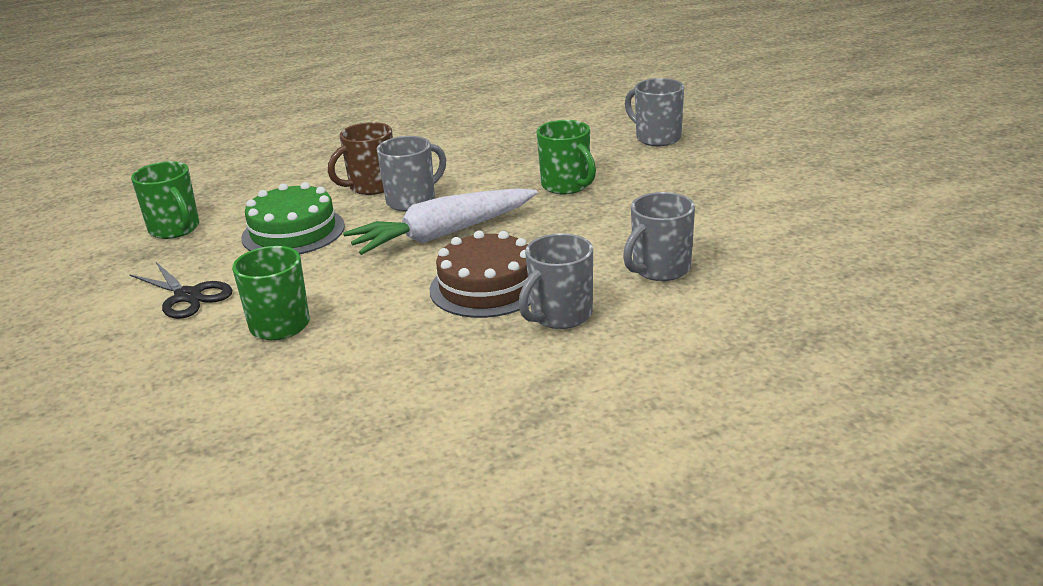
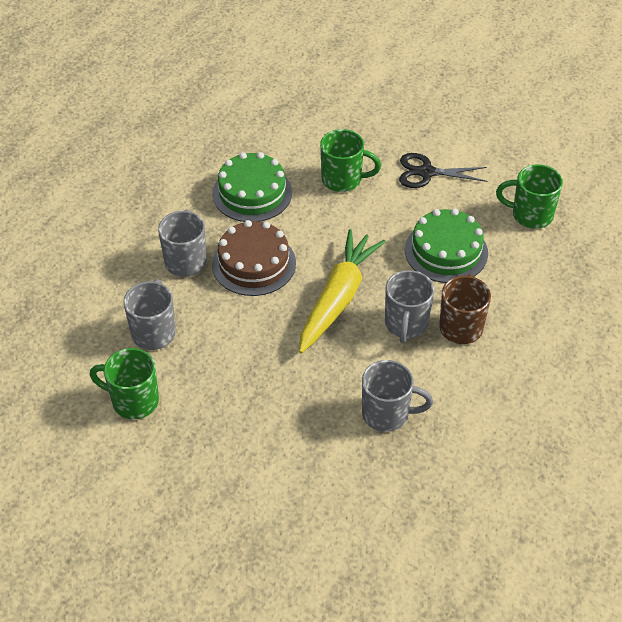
camera: 140 degrees right, 20 degrees up
(397, 353) = (252, 193): none -> green cake
(443, 234) = (337, 298): white carrot -> yellow carrot
(566, 186) = (305, 404): green mug -> green mug (133, 401)
(657, 138) = (292, 532): grey mug -> grey mug (387, 414)

